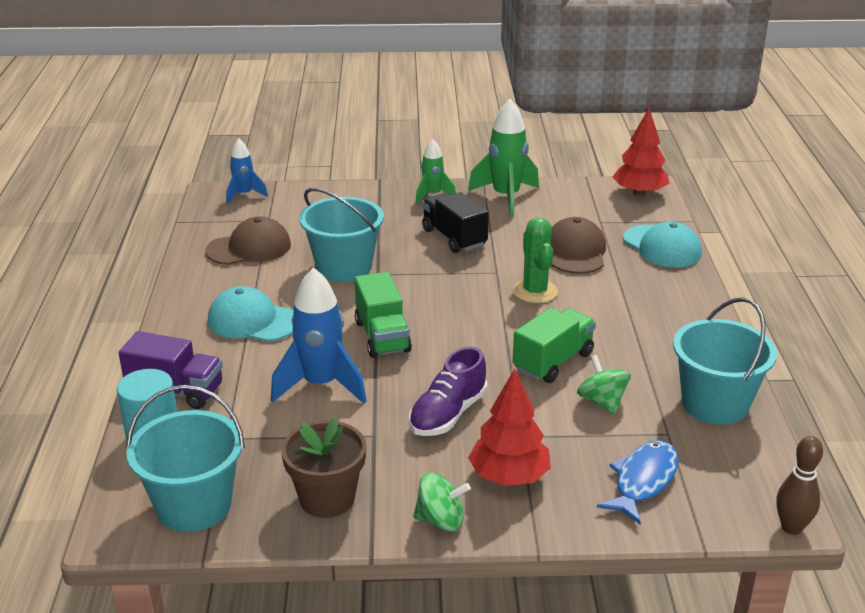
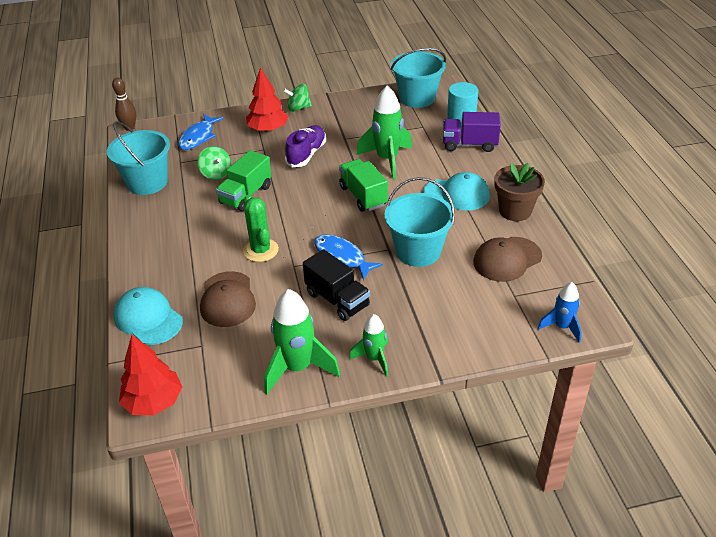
camera: 170 degrees right, 10 degrees up
(321, 385) = (387, 160): blue rocket -> green rocket
(327, 498) = (356, 109): brown flower pot -> brown flower pot (515, 211)
(436, 273) = (342, 257): none -> blue fish

